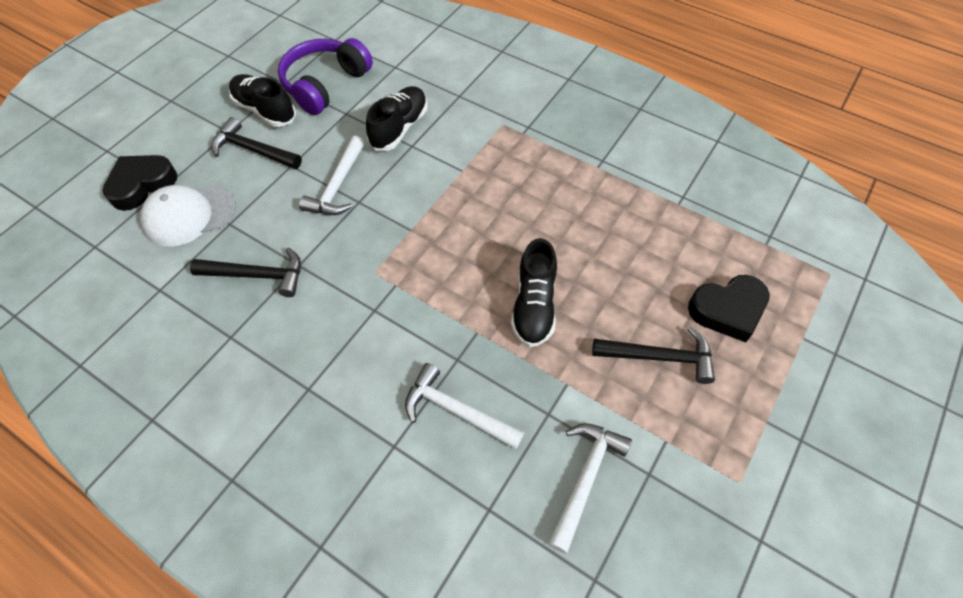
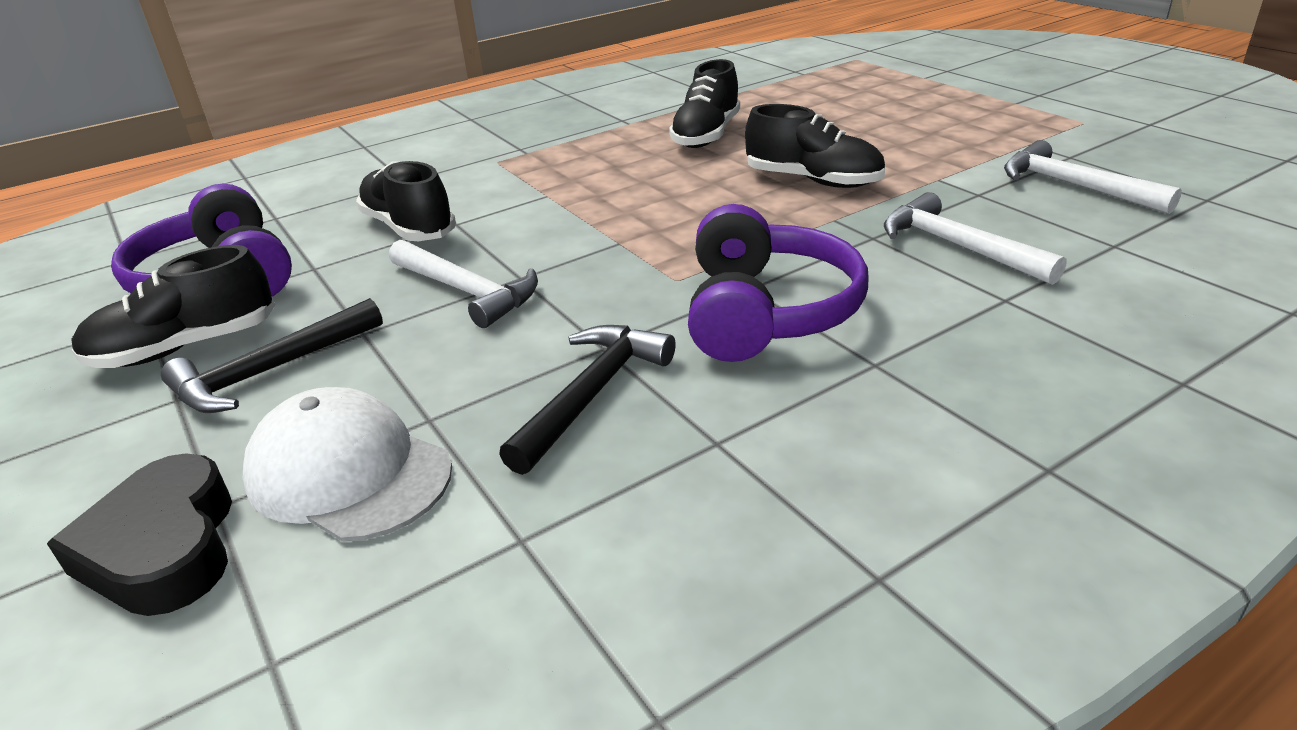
camera: 65 degrees left, 25 degrees down
(189, 215) = (348, 473): white cap -> white cap turned 120 degrees clockwise
(348, 325) = (767, 312): none -> purple headphones
(456, 411) = (958, 247): white hammer -> white hammer turned 90 degrees clockwise
(592, 219) = (706, 135): none -> black shoe
(659, 357) = (921, 131): black hammer -> none
(728, 310) = (876, 97): black heart -> none

